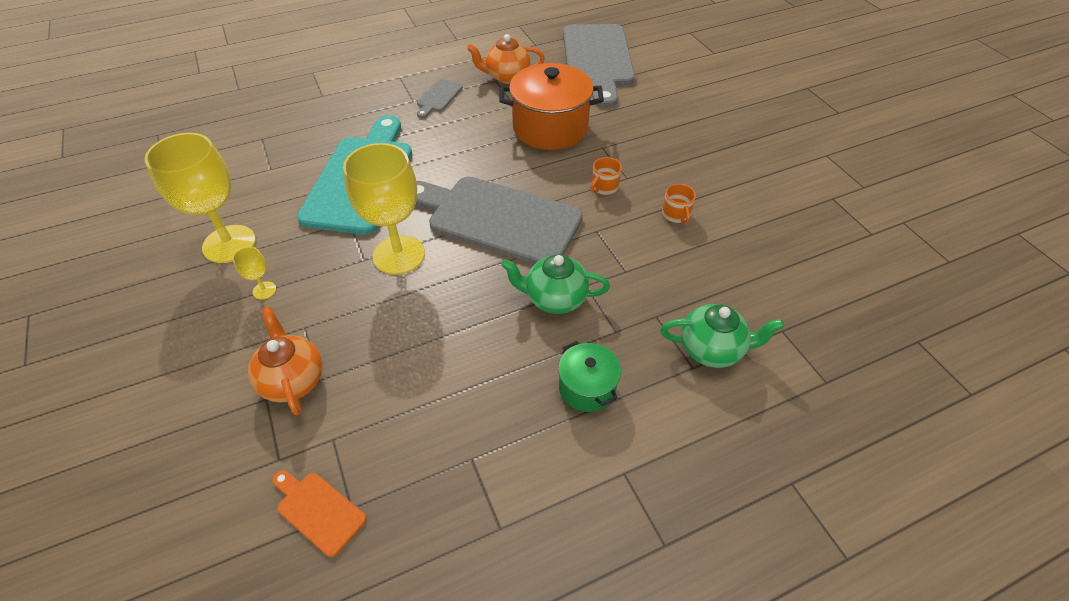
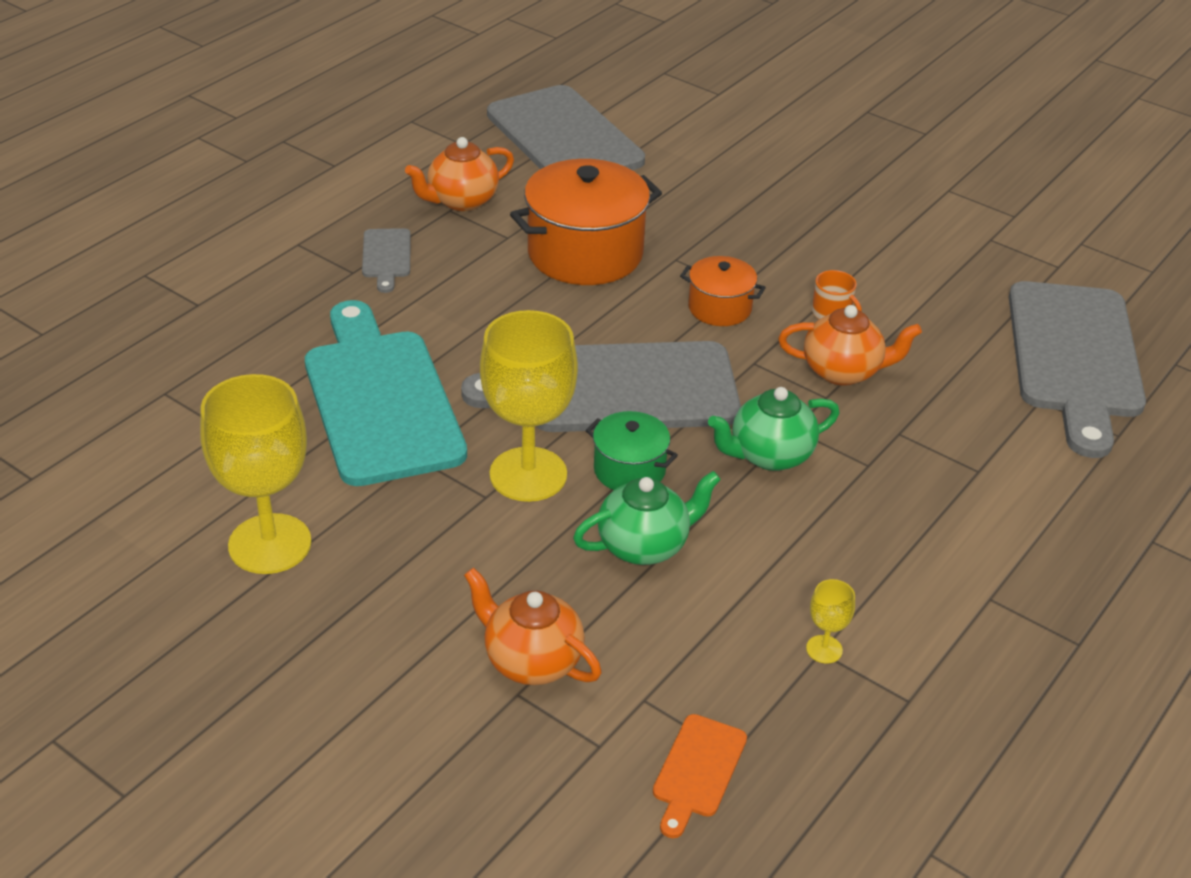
camera: 30 degrees left, 10 degrees down
(264, 290) = (385, 580): yellow goblet -> yellow goblet (824, 649)
(318, 510) = (697, 771): orange cutting board -> orange cutting board turned 75 degrees counterclockwise
(587, 387) = (884, 533): green pot -> green pot (629, 470)
(604, 187) = (719, 308): orange mug -> orange pot
(651, 257) = (843, 371): none -> orange teapot
(712, 349) = (984, 445): green teapot -> green teapot (644, 545)
(834, 307) = (1074, 357): none -> grey cutting board

